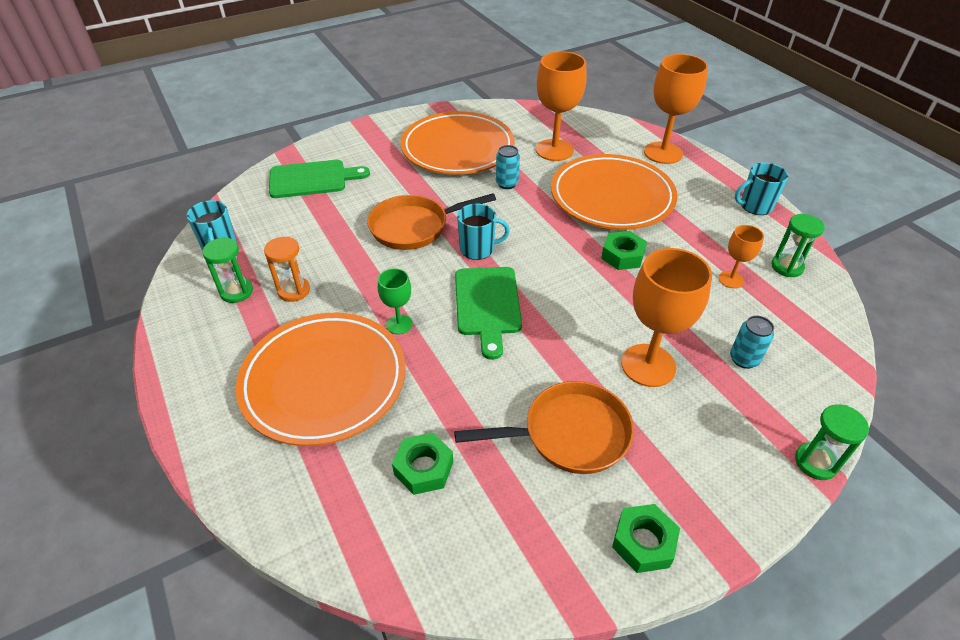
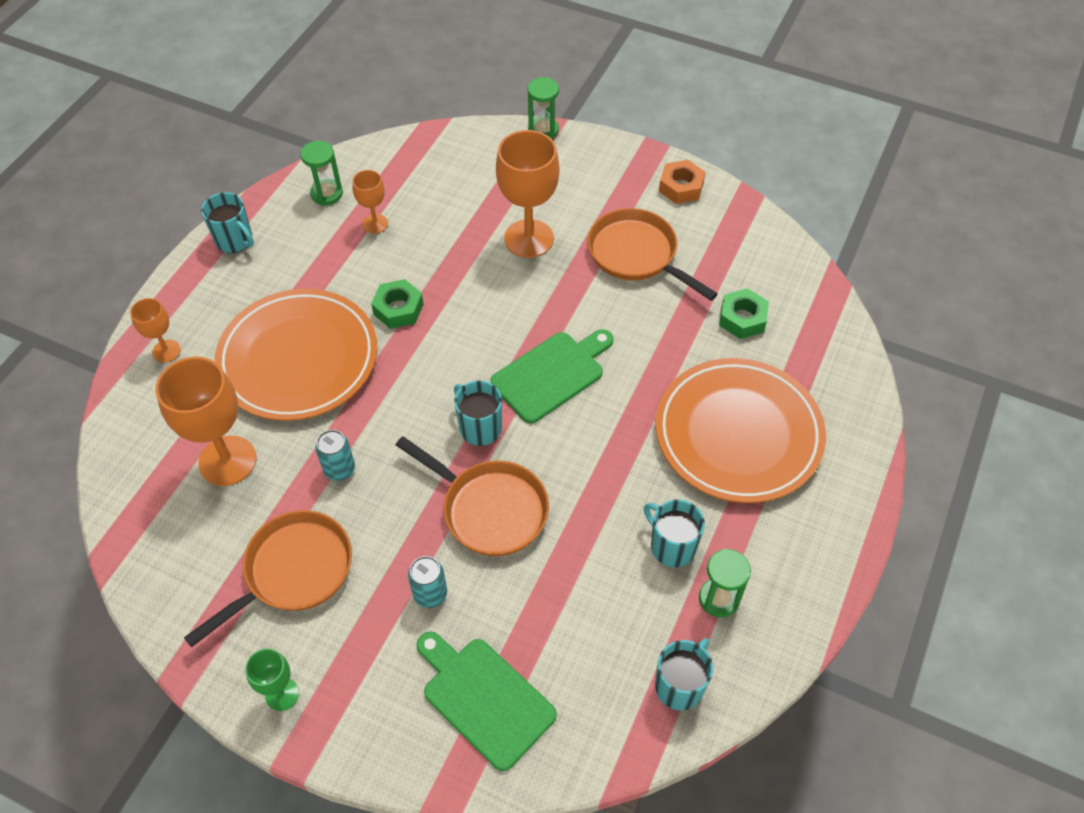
camera: 125 degrees left, 10 degrees up
(294, 291) = (671, 546): orange hourglass -> turquoise mug
(399, 324) = (632, 425): green goblet -> green goblet (282, 694)
(457, 149) = (293, 572): orange plate -> orange pan
(643, 542) = (681, 187): green nut -> orange nut
(663, 153) = (166, 351): orange goblet -> orange goblet, size x0.52
(744, 359) = (473, 188): turquoise can -> turquoise can (430, 594)

